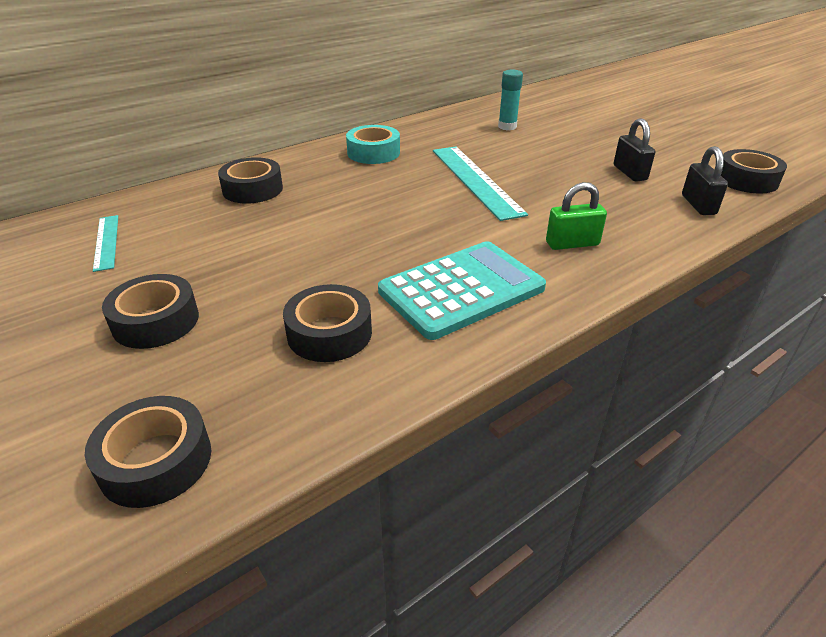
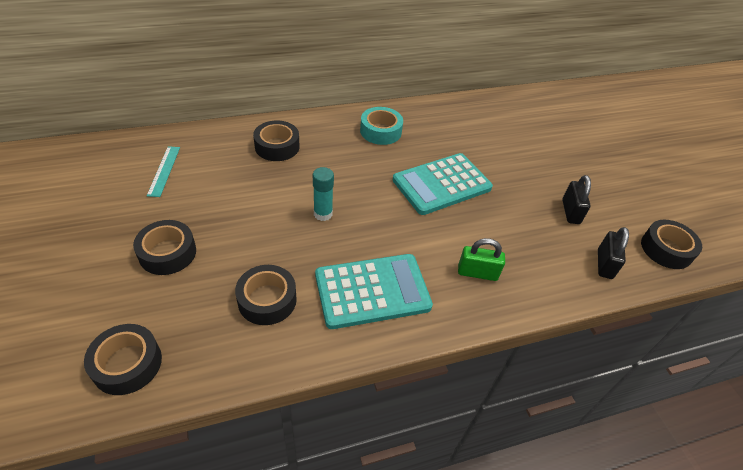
camera: 15 degrees right, 10 degrees up
(475, 180) = (441, 184): turquoise ruler -> turquoise calculator
(507, 127) = (501, 130): turquoise glue stick -> turquoise glue stick (323, 214)

